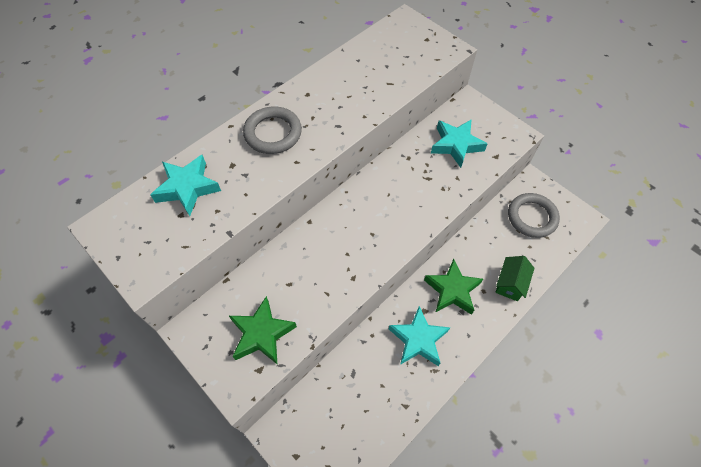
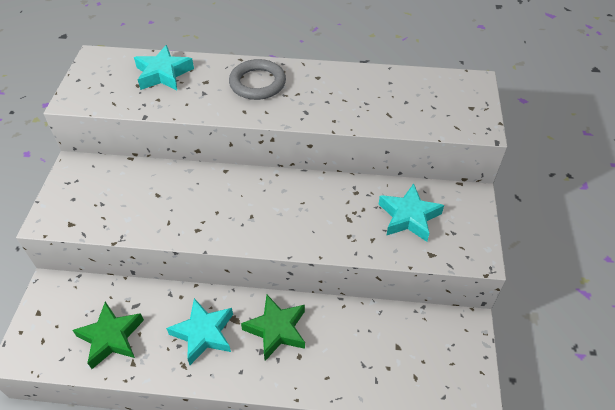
camera: 50 degrees right, 10 degrees down
(262, 334) = (101, 206): green star -> green star (111, 337)
(510, 283) = (328, 375): green house -> none
(532, 217) = (425, 349): grey ring -> none

